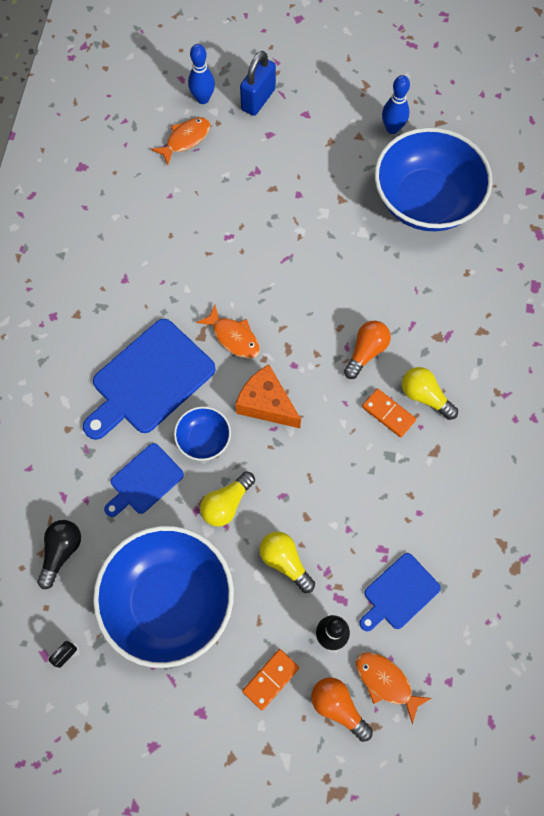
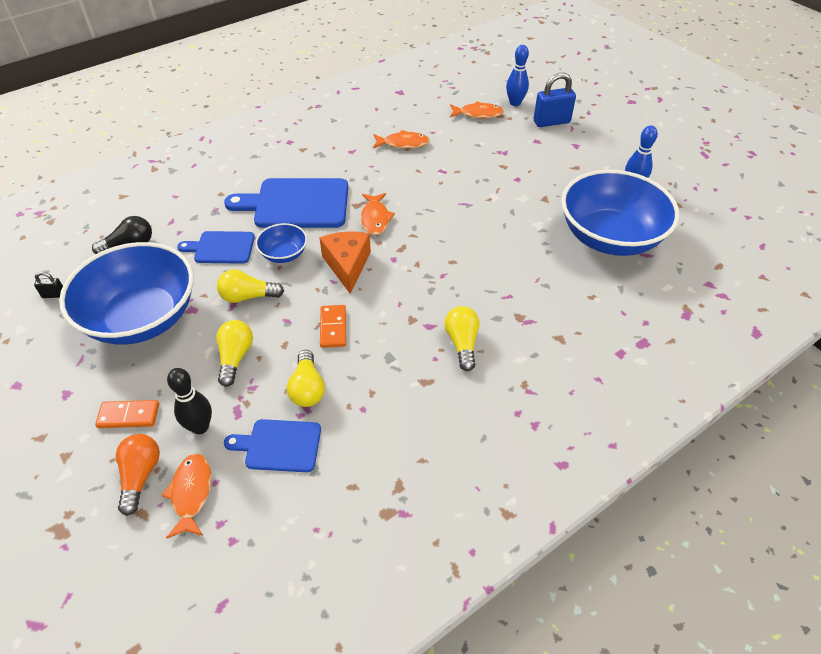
camera: 45 degrees right, 20 degrees down
(160, 232) = (403, 144): none -> orange fish
(365, 534) = (307, 388): none -> yellow light bulb
(366, 352) = (453, 287): orange light bulb -> none
(388, 413) = (421, 332): orange domino -> orange domino (333, 328)

